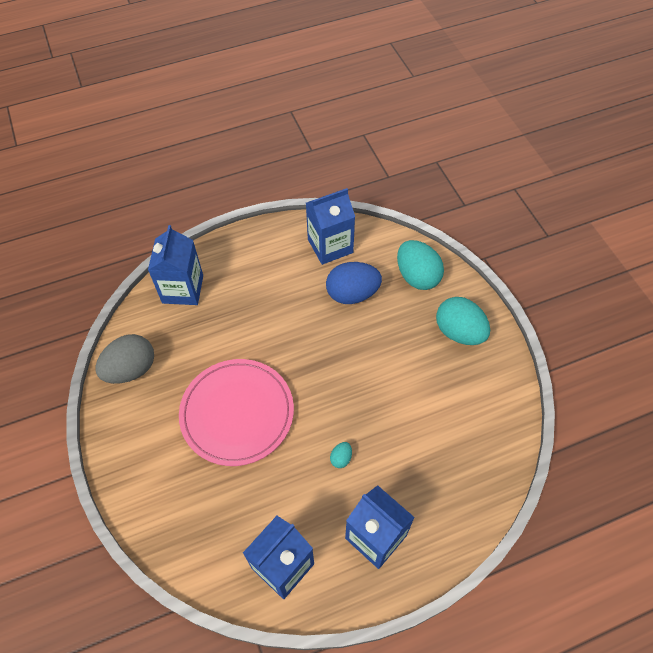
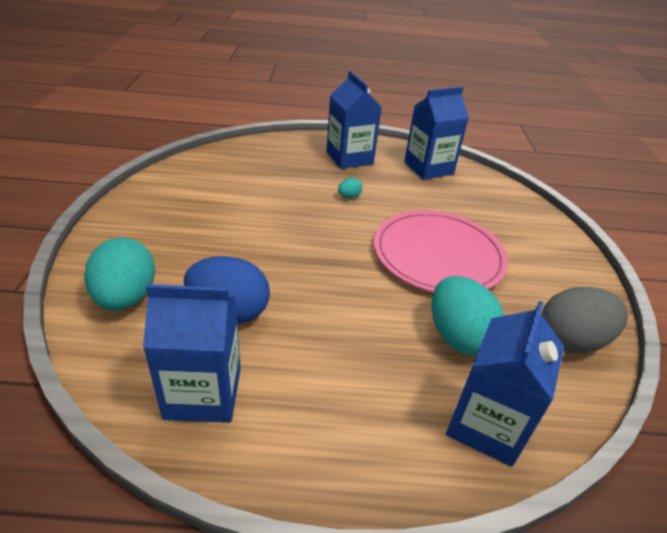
camera: 160 degrees left, 20 degrees down
(459, 332) = (148, 231): turquoise egg -> turquoise egg (458, 336)

